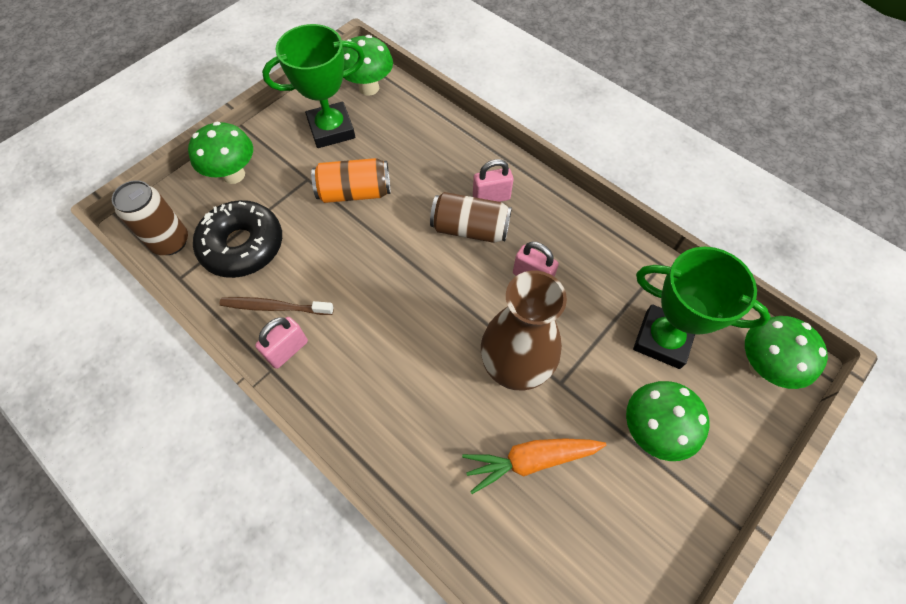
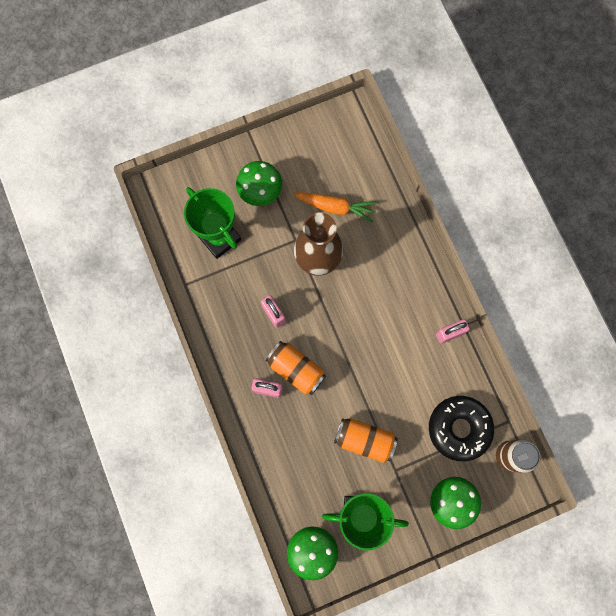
camera: 155 degrees left, 15 degrees up
(275, 307) = (449, 368): brown toothbrush -> none
(470, 229) = (296, 369): brown can -> orange can
(762, 366) = (173, 197): green mushroom -> none

